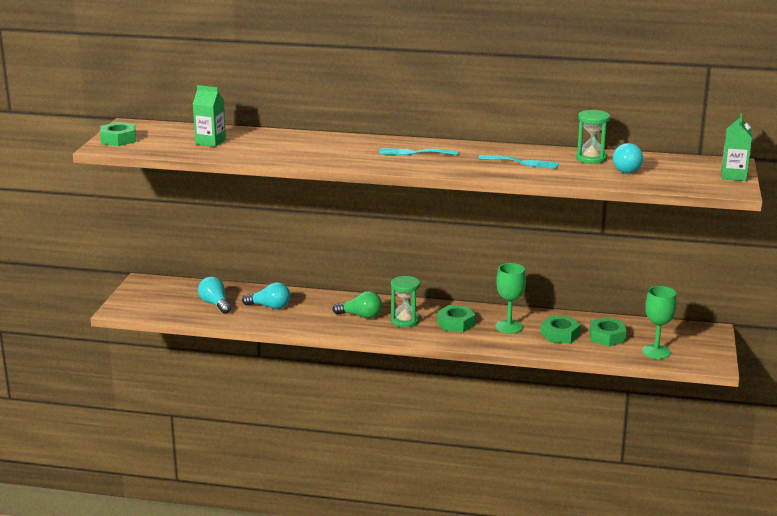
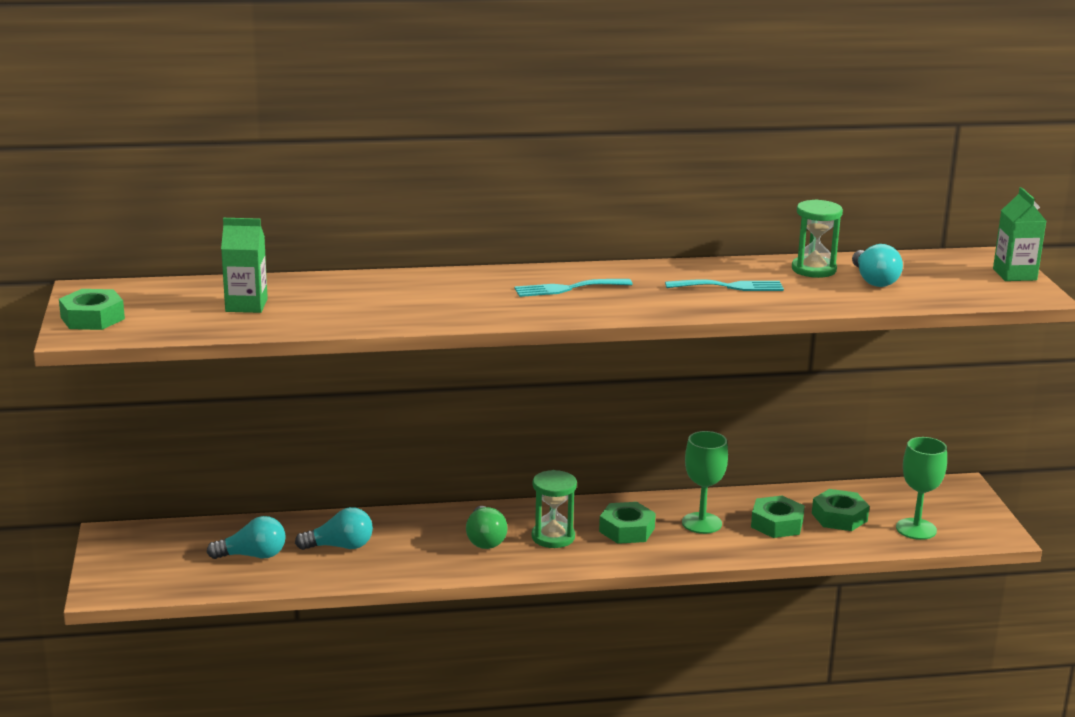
camera: 20 degrees left, 0 degrees up
(215, 304) = (253, 556): turquoise light bulb -> turquoise light bulb turned 135 degrees clockwise
(361, 316) = (485, 540): green light bulb -> green light bulb turned 90 degrees clockwise

